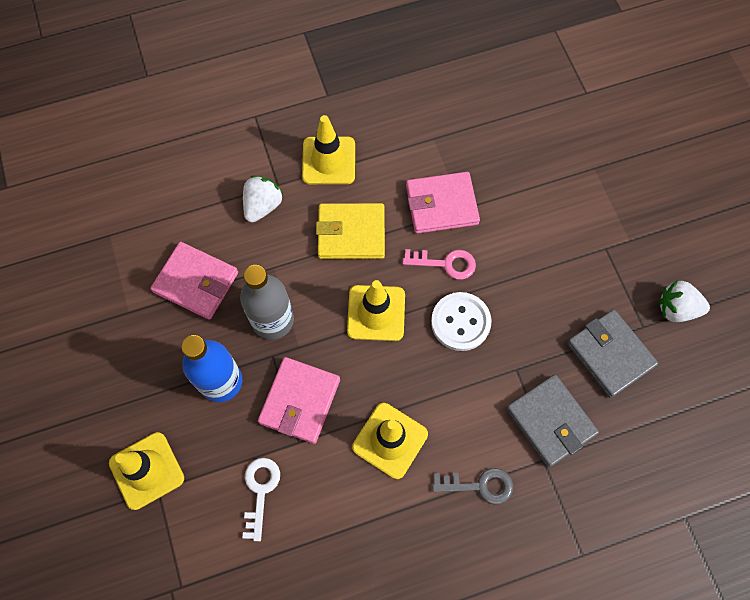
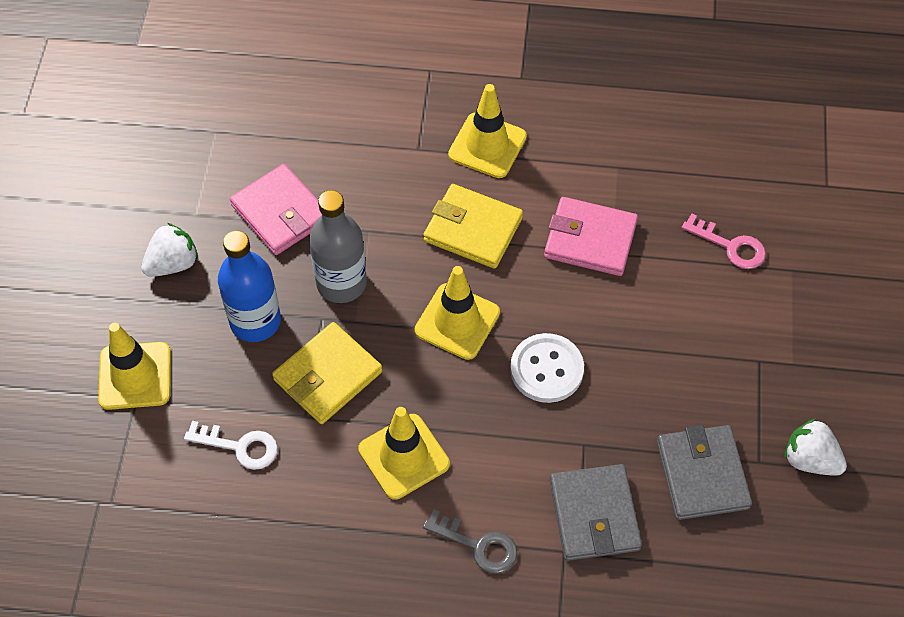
camera: 25 degrees right, 10 degrees down
(260, 491) = (240, 446): white key -> white key turned 75 degrees clockwise
(263, 206) = (391, 164): white strawberry -> white strawberry (173, 264)
(300, 401) = (328, 376): pink wallet -> yellow wallet
(445, 263) = (562, 302): pink key -> pink key (730, 246)

